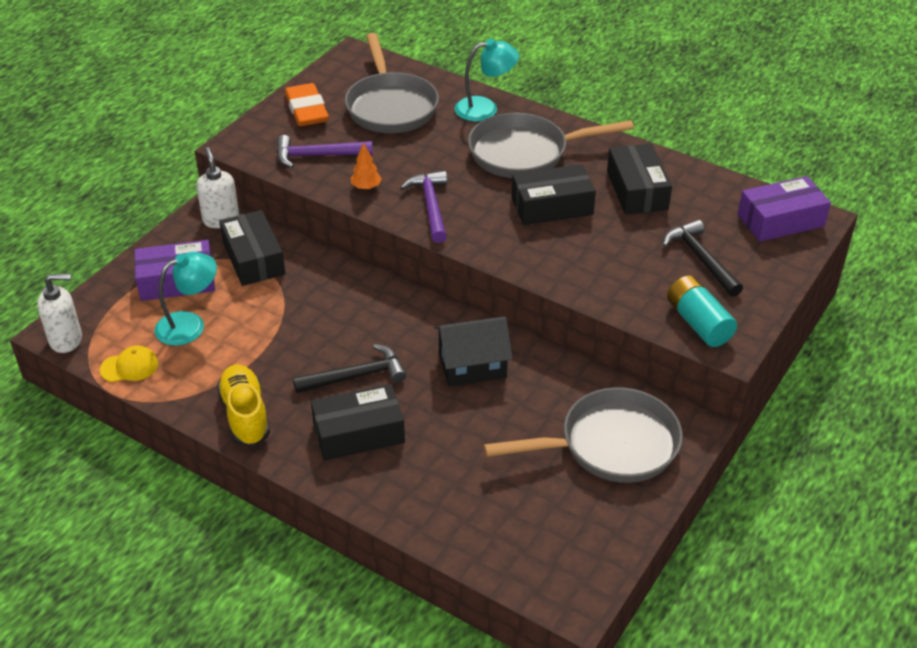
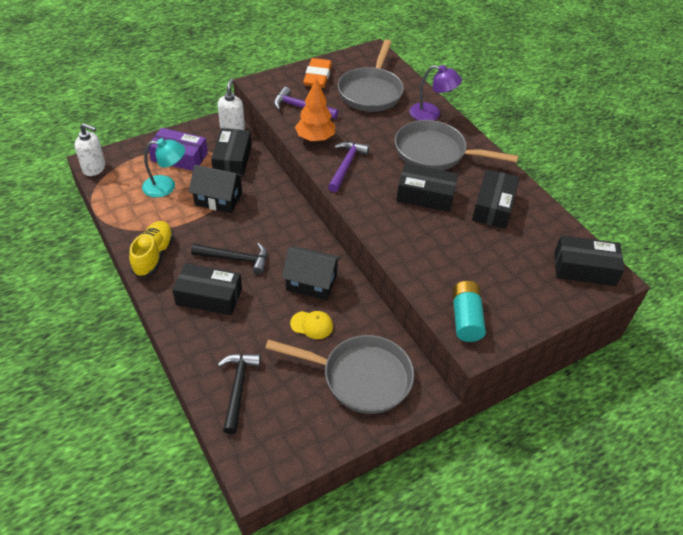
camera: 25 degrees right, 5 degrees up
(129, 367) = (114, 198): yellow cap -> yellow cap (312, 325)
(274, 313) = (218, 199): none -> black house
(366, 187) = (315, 138): orange tree -> orange tree, size x1.85
(485, 108) = (431, 114): turquoise lamp -> purple lamp
(700, 259) = (502, 273): black hammer -> black hammer (238, 388)
(780, 220) = (584, 268): purple box -> black box

